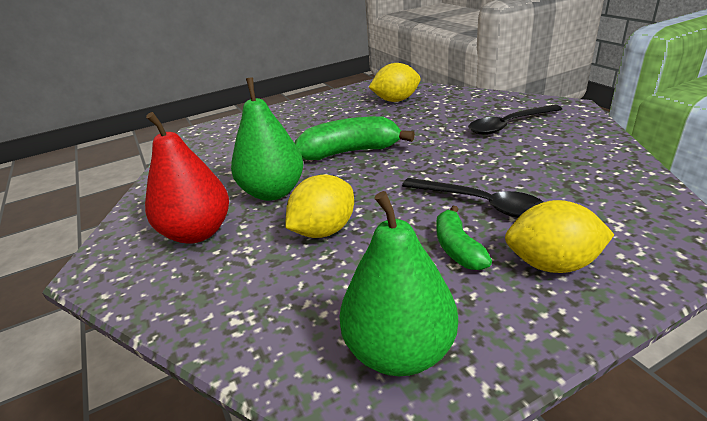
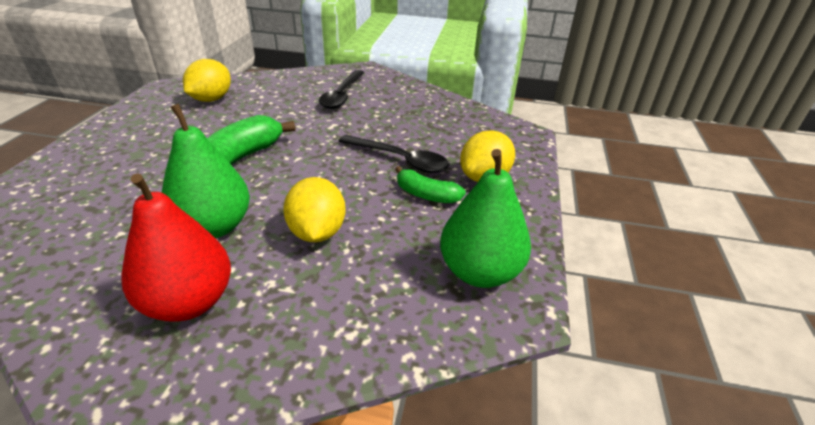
camera: 55 degrees left, 5 degrees up
(480, 204) = (400, 160): black spoon -> black spoon turned 45 degrees clockwise

